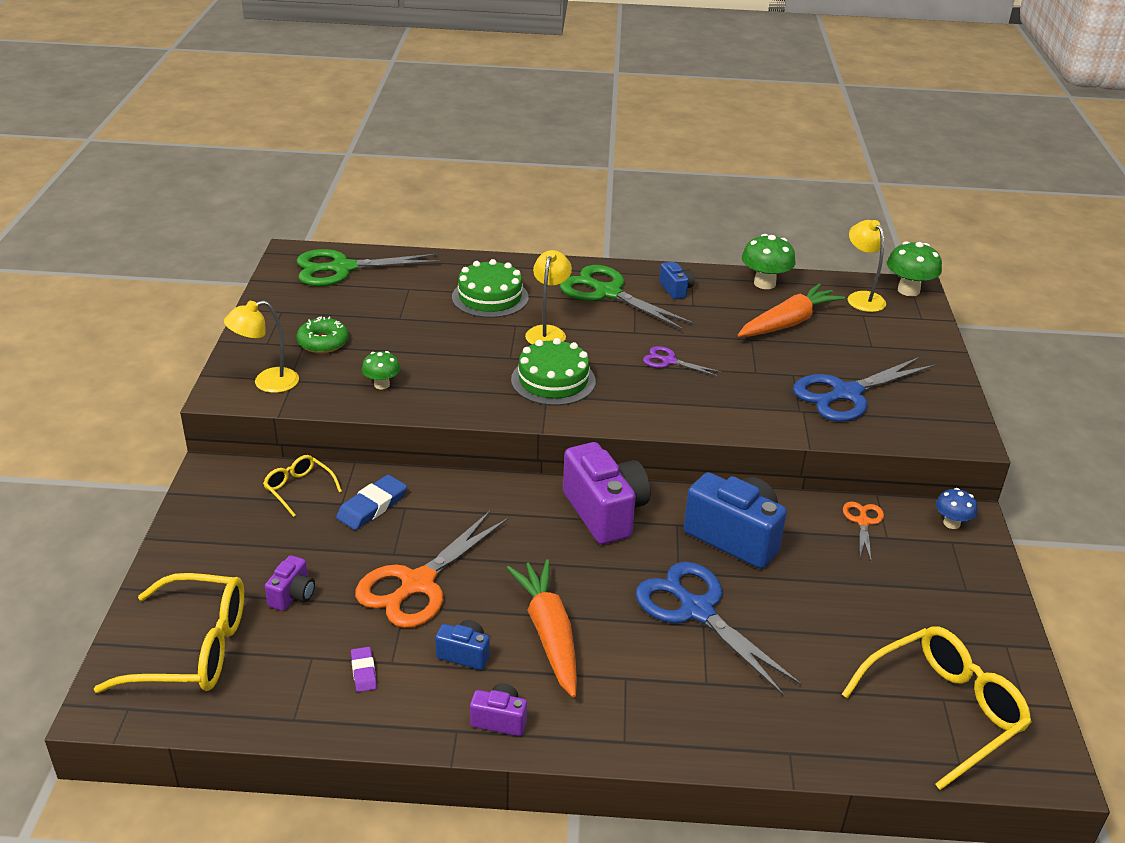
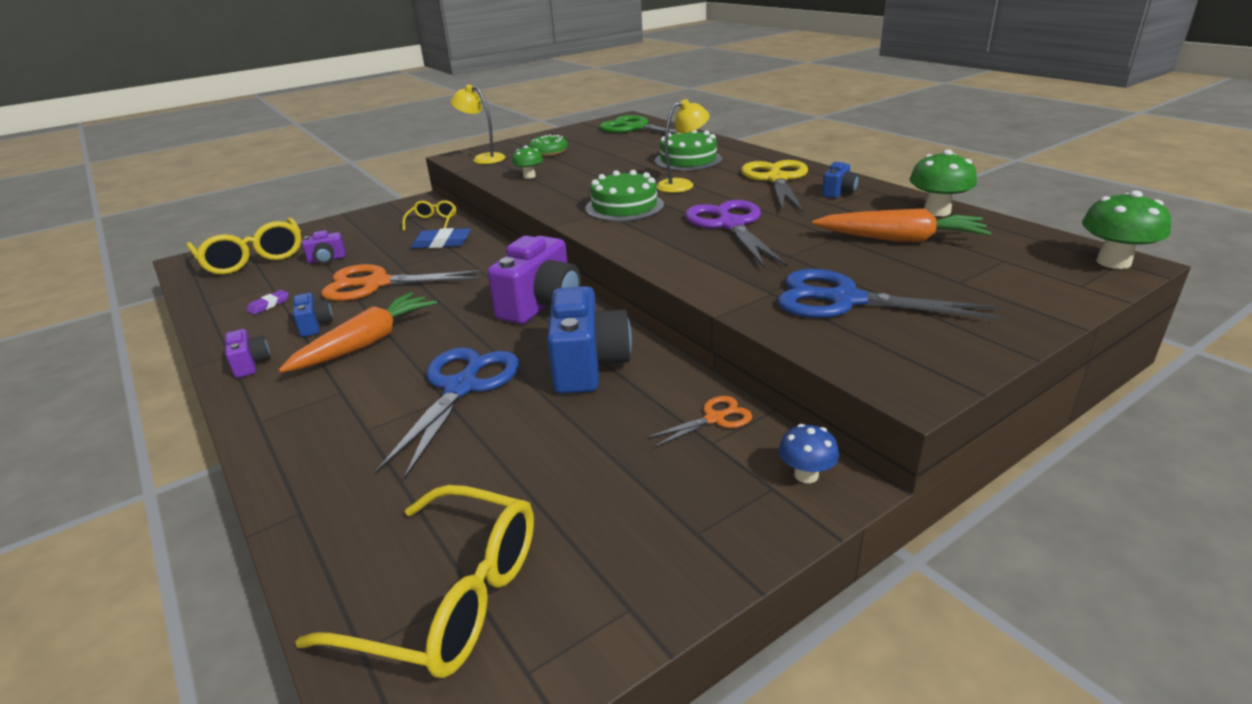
camera: 55 degrees right, 5 degrees down
(607, 293) = (777, 179): green scissors -> yellow scissors
(669, 361) = (731, 225): purple scissors -> purple scissors, size x2.02
(861, 298) = (1032, 249): yellow lamp -> none

